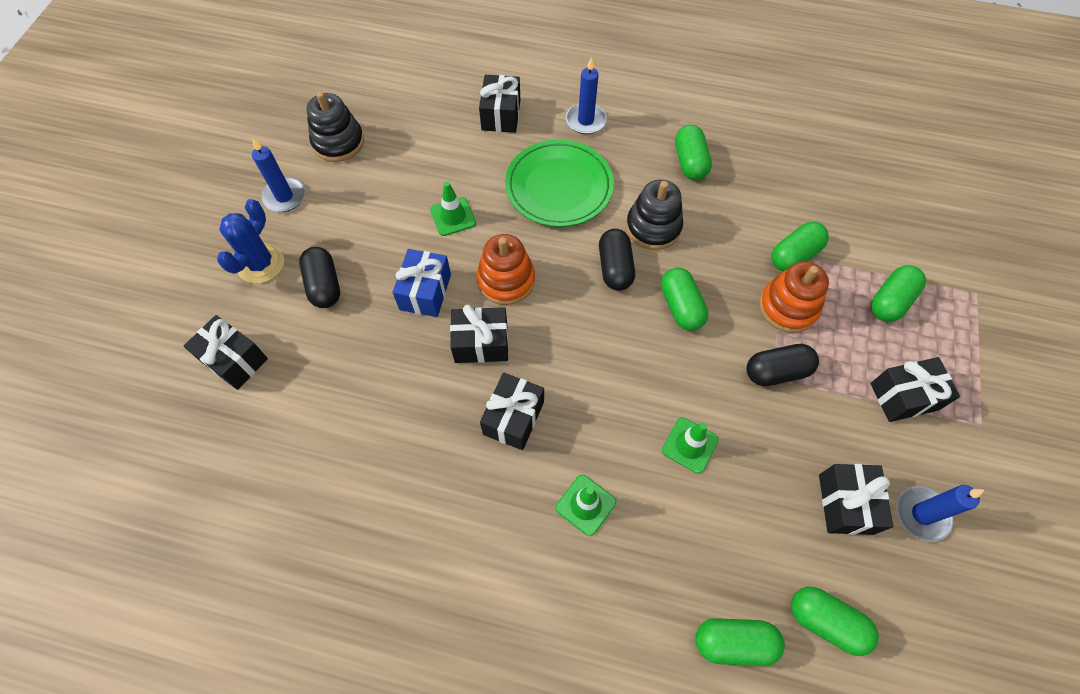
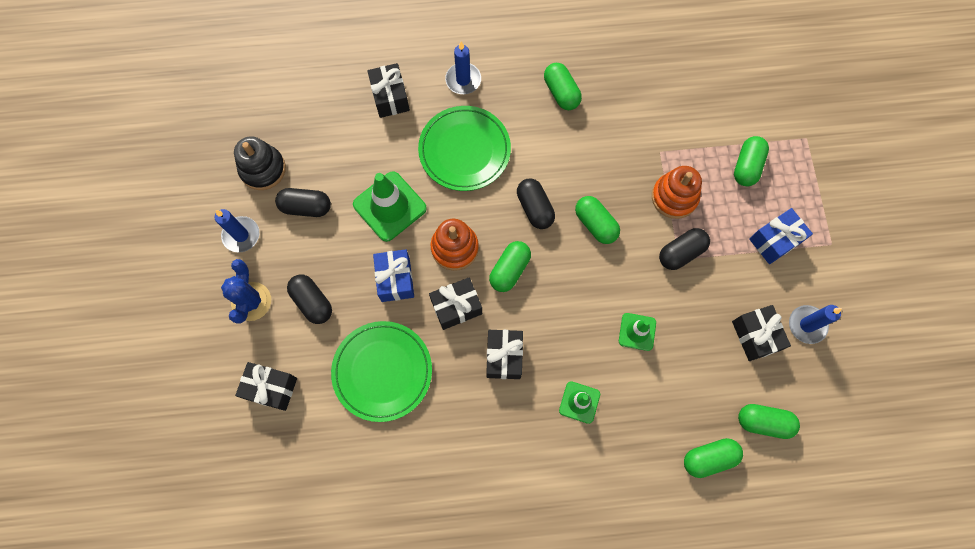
camera: 20 degrees left, 10 degrees up
(364, 190) = (306, 207): none -> black capsule
(365, 385) = (382, 371): none -> green plate
(453, 216) = (389, 206): green traffic cone -> green traffic cone, size x1.74
(653, 227) = (552, 162): black stacking toy -> none
(794, 255) = (666, 151): green capsule -> green capsule (509, 270)
(904, 396) = (774, 240): black gift -> blue gift

